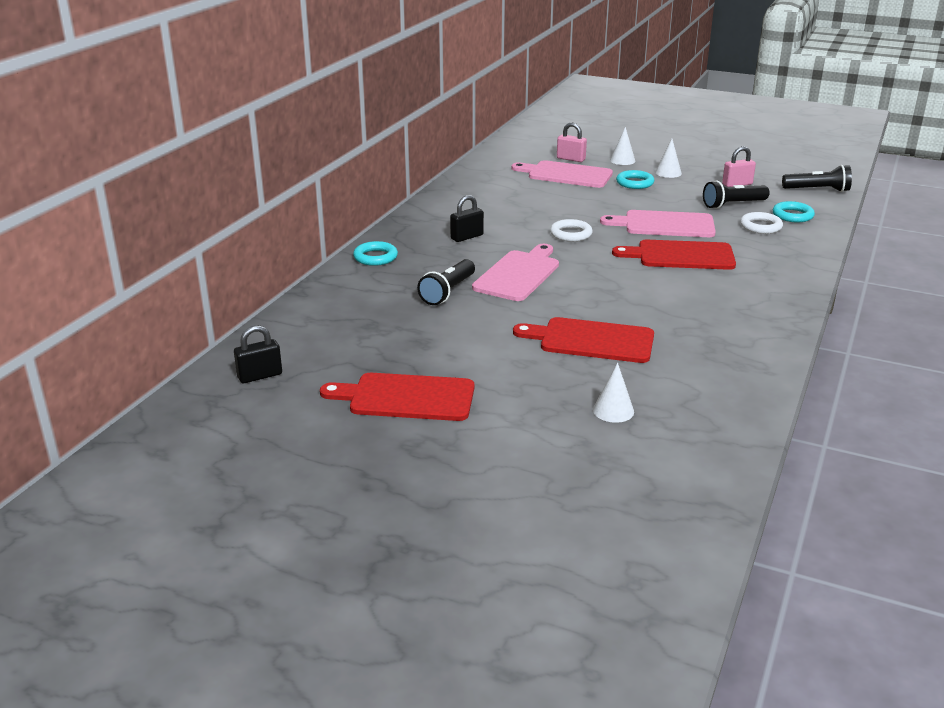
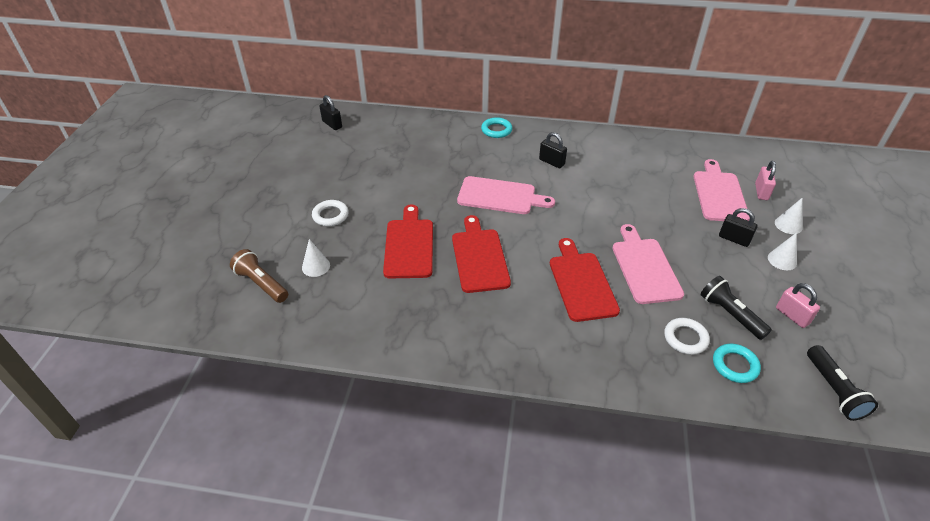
camera: 75 degrees right, 15 degrees up
(406, 397) = (318, 178): red cutting board -> red cutting board (479, 257)
(448, 292) = (458, 169): black flashlight -> none
(571, 234) = (588, 213): white ring -> white ring (330, 215)
(634, 183) = (734, 239): turquoise ring -> black padlock
(639, 457) = (261, 284): none -> brown flashlight

